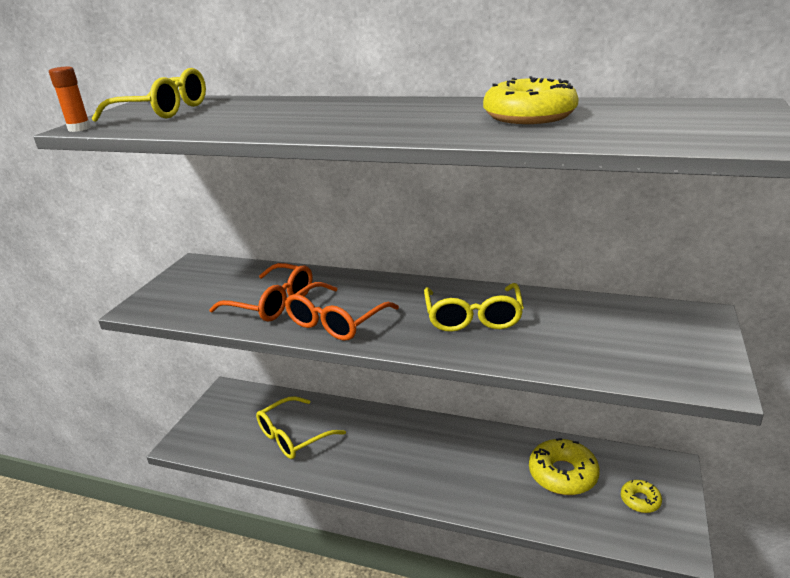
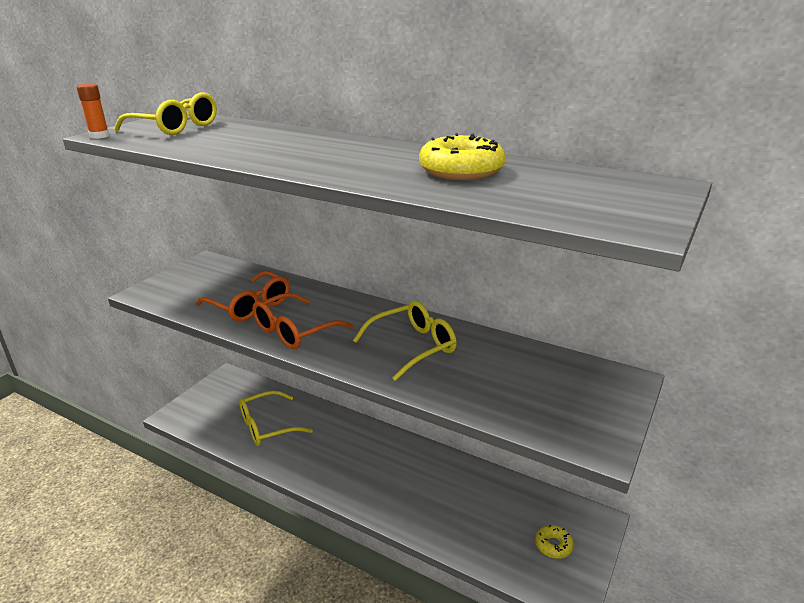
camera: 10 degrees right, 0 degrees up
(473, 317) = (413, 346): yellow glasses -> yellow glasses turned 135 degrees counterclockwise
(563, 474) = (491, 506): yellow donut -> none

